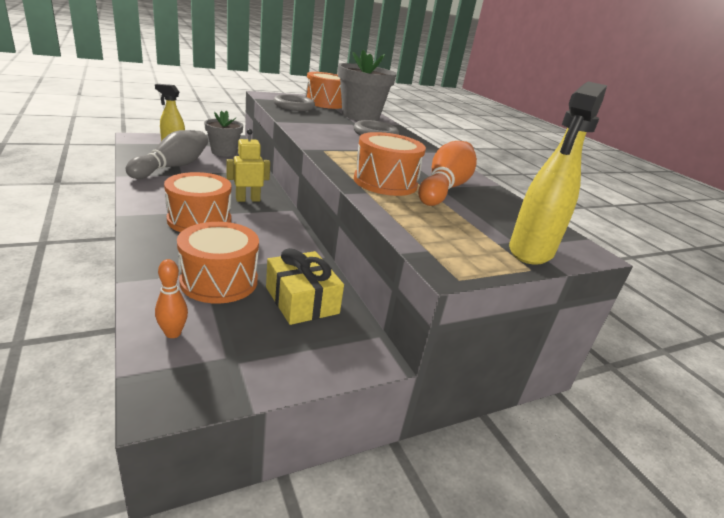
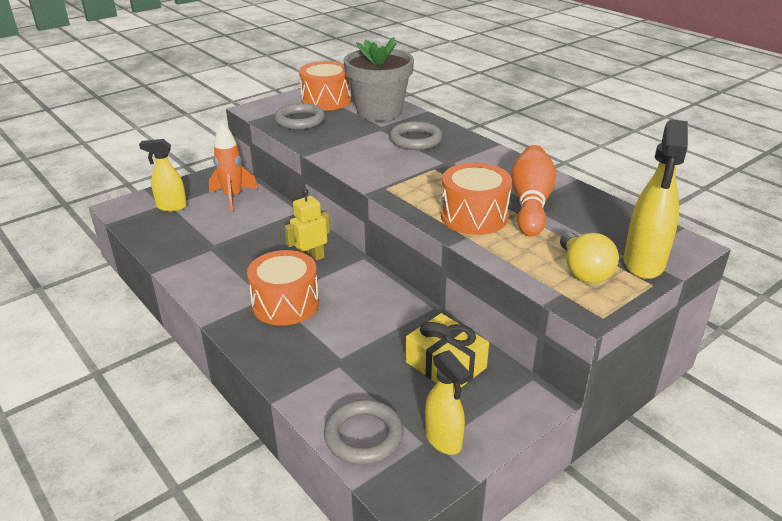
camera: 10 degrees left, 5 degrees up
(173, 167) = (198, 239): grey bowling pin -> none
(173, 333) = (363, 436): orange bowling pin -> grey ring
(219, 281) = (360, 369): orange drum -> none
(224, 152) = (233, 197): grey flower pot -> orange rocket
(248, 361) = (443, 440): none -> yellow spray bottle
(462, 241) = (583, 272): none -> yellow light bulb

